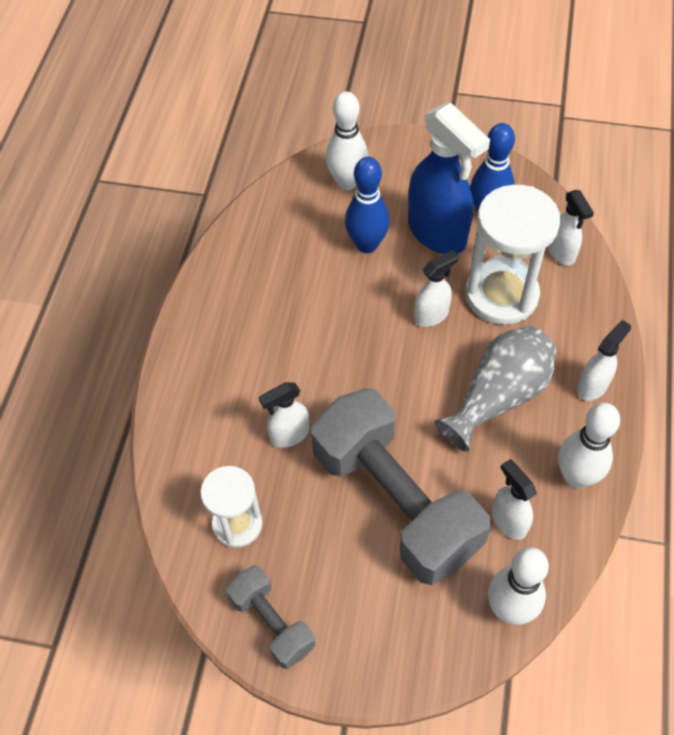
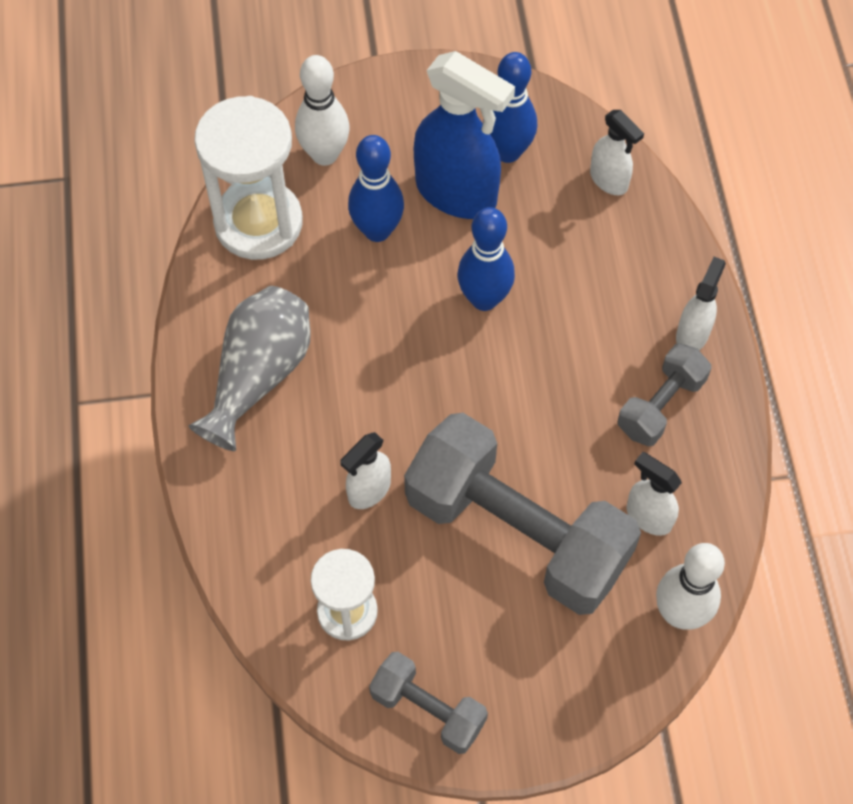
camera: 20 degrees left, 5 degrees up
(431, 315) = (484, 299): white spray bottle -> blue bowling pin
(498, 396) = (592, 376): grey vase -> grey vase (259, 375)
(501, 295) = (556, 252): white hourglass -> white hourglass (258, 223)
(548, 434) = (660, 405): none -> grey dumbbell
(576, 476) = (705, 445): white bowling pin -> none

